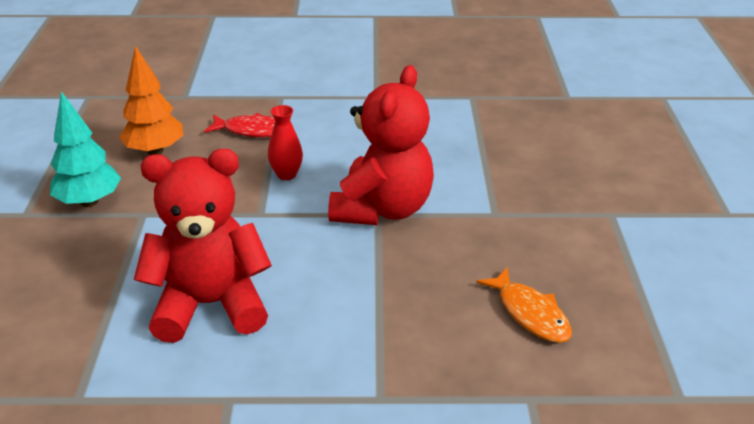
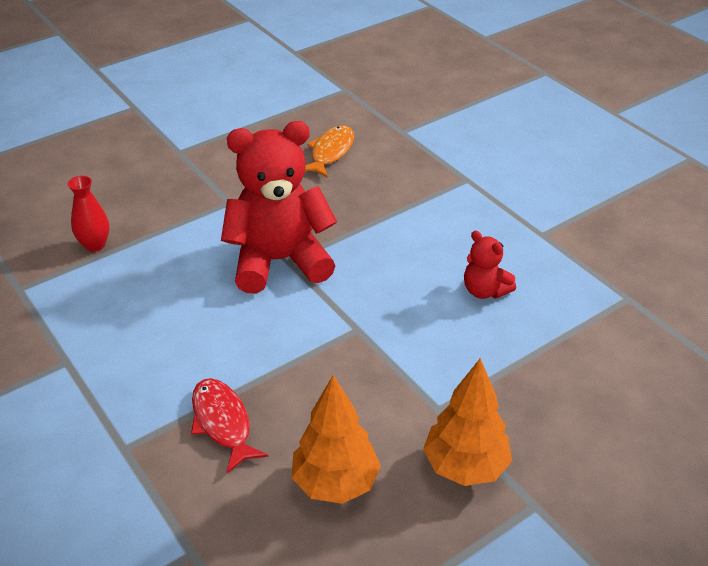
camera: 125 degrees left, 5 degrees up
(89, 202) = (465, 466): turquoise tree -> orange tree
(210, 304) = (484, 291): red teddy bear -> red teddy bear, size x0.47
(286, 174) = (282, 347): red vase -> red vase (95, 245)

